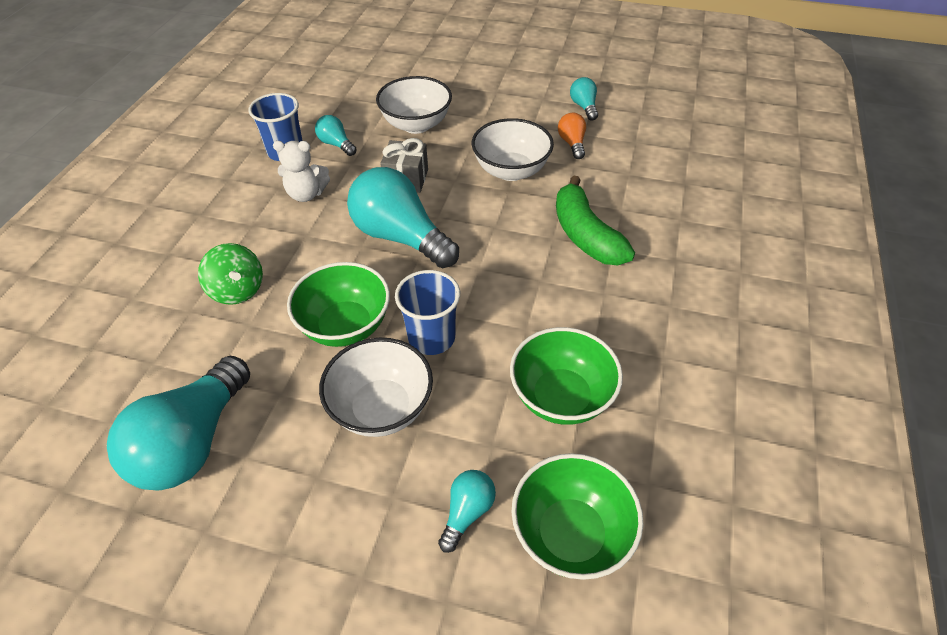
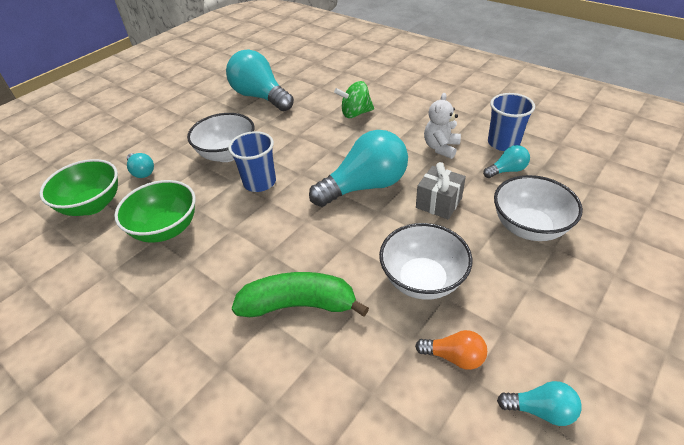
camera: 115 degrees right, 5 degrees down
(345, 326) = (297, 149): green bowl -> none

